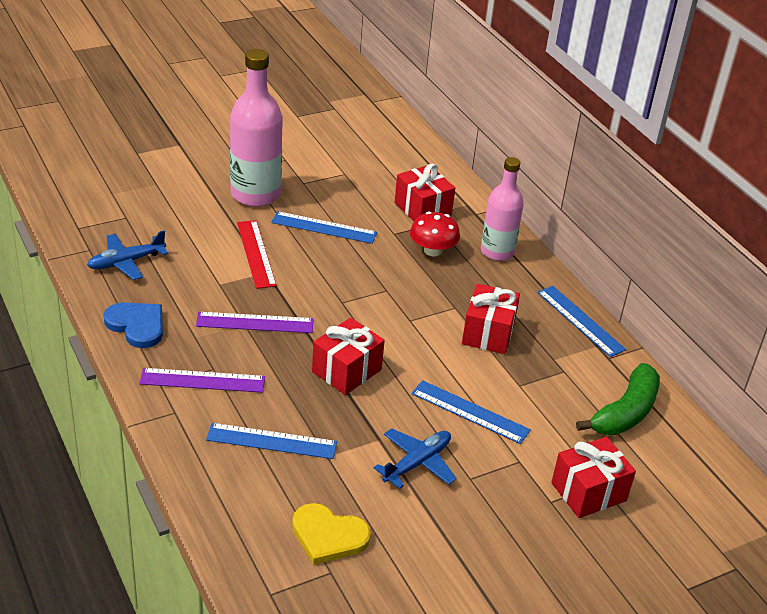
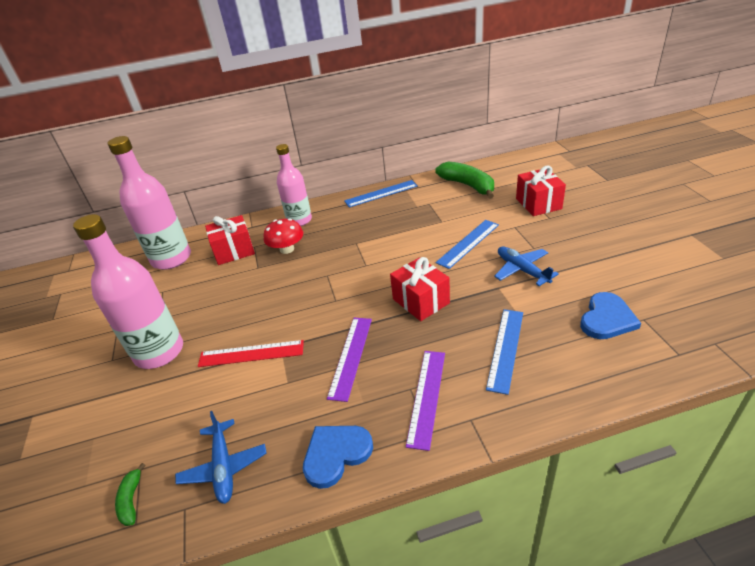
camera: 70 degrees left, 0 degrees up
(98, 220) = (131, 500): none -> green banana
(324, 227) = (232, 307): blue ruler -> none
(328, 536) = (607, 319): yellow heart -> blue heart
(401, 166) = (171, 259): none -> pink bottle
(488, 333) = (387, 230): red gift -> none

